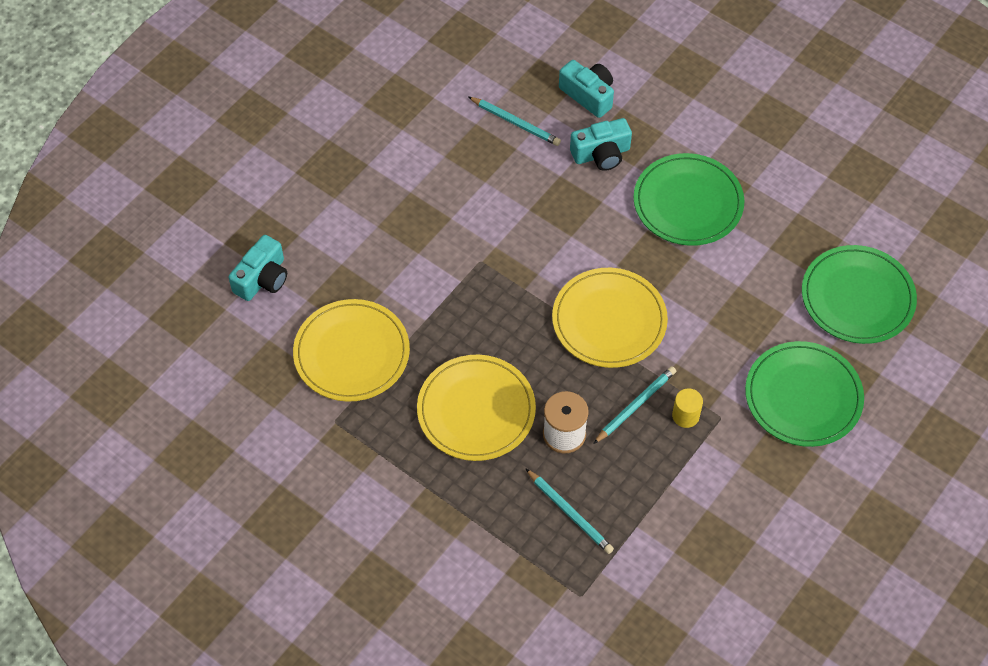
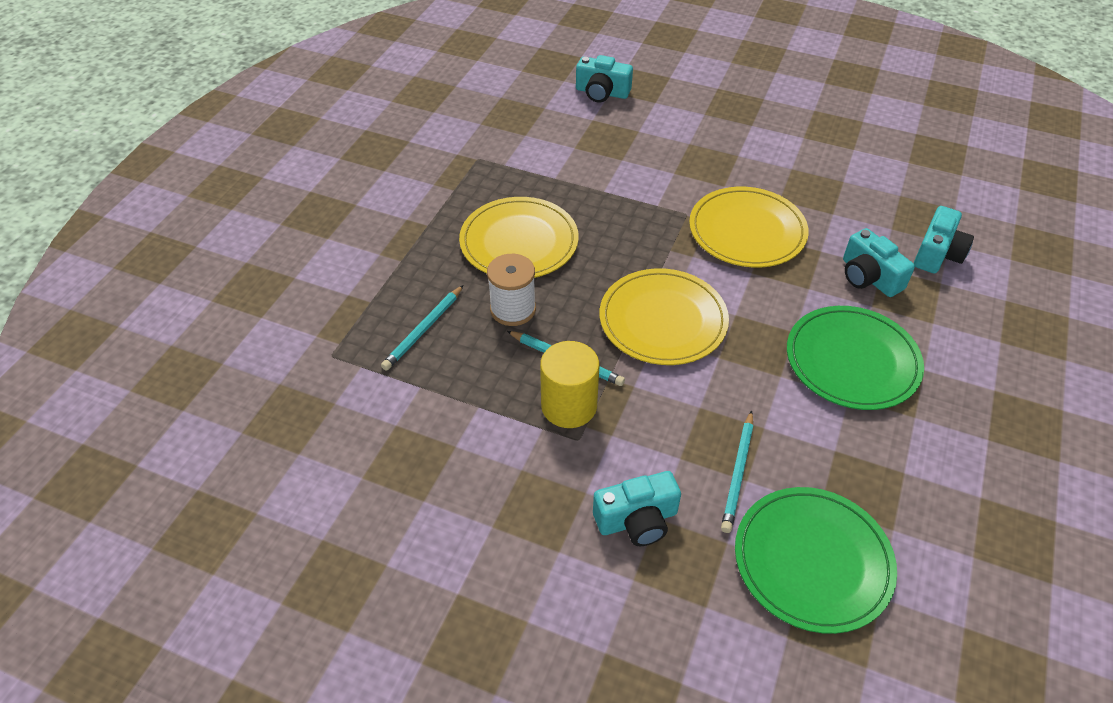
camera: 75 degrees right, 10 degrees down
(351, 353) = (550, 154): yellow plate -> yellow plate (747, 231)
(515, 123) = (863, 207): turquoise pencil -> turquoise pencil (738, 473)
(685, 416) = (569, 406): yellow cylinder -> yellow cylinder, size x1.75
(803, 396) = (637, 520): green plate -> turquoise camera

